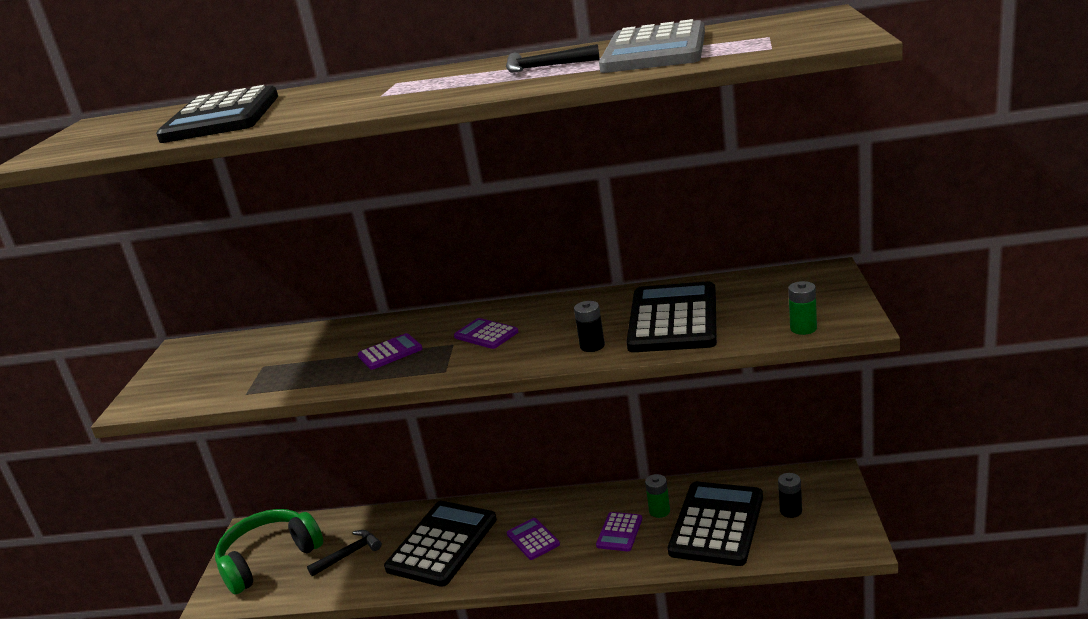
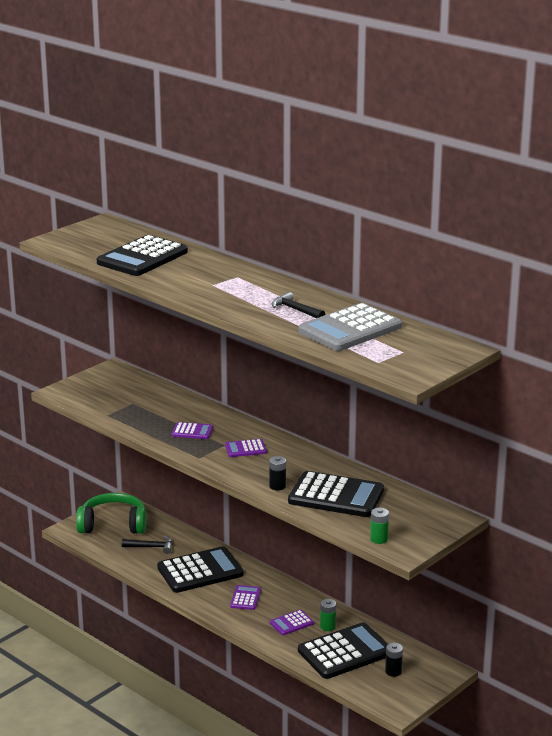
camera: 35 degrees right, 0 degrees up
(486, 334) = (245, 449): purple calculator -> purple calculator turned 90 degrees counterclockwise
(673, 319) = (336, 496): black calculator -> black calculator turned 60 degrees clockwise

